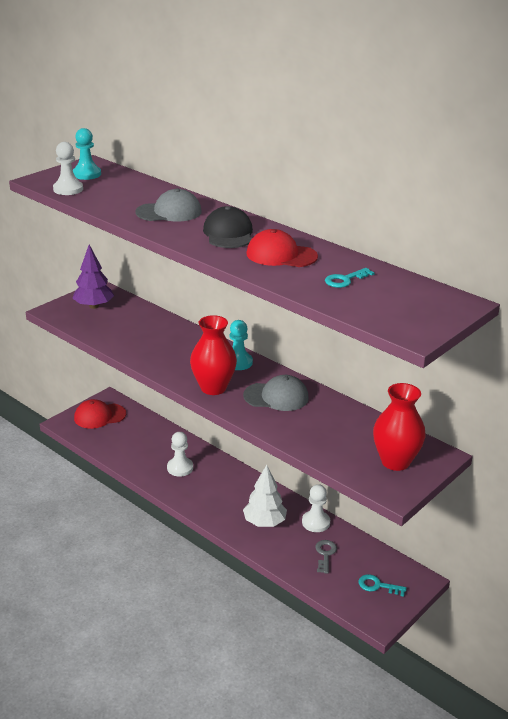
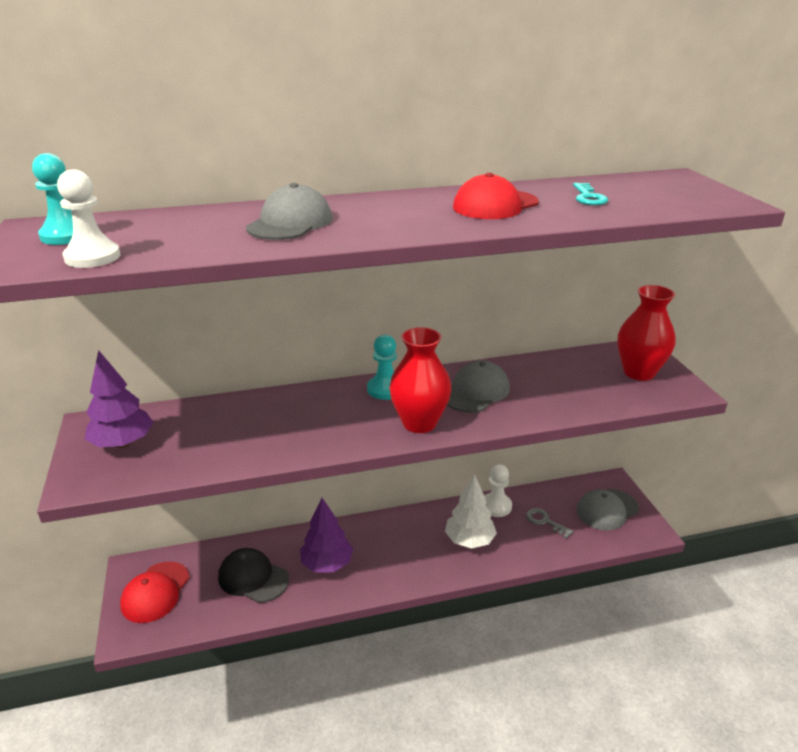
camera: 55 degrees left, 0 degrees up
(180, 468) = (327, 564): white pawn -> purple tree
(228, 234) = (403, 212): black cap -> black cap (253, 578)
(378, 586) = (607, 509): turquoise key -> grey cap

